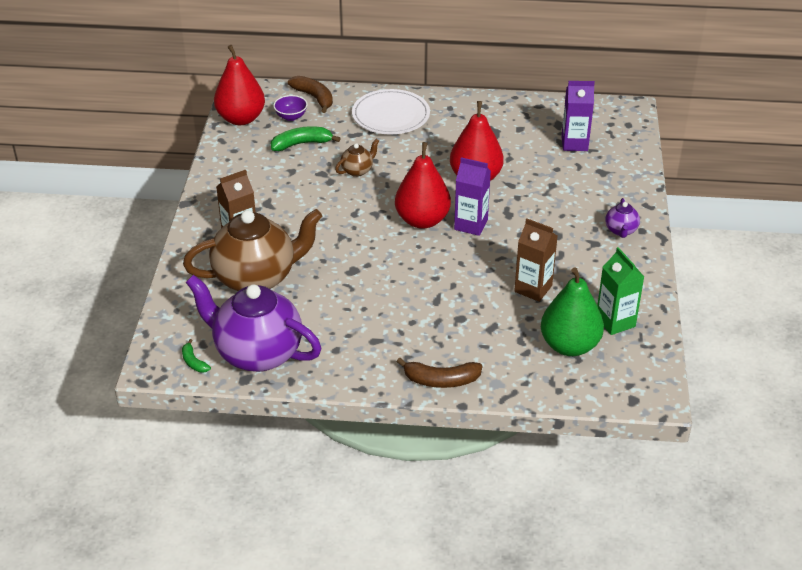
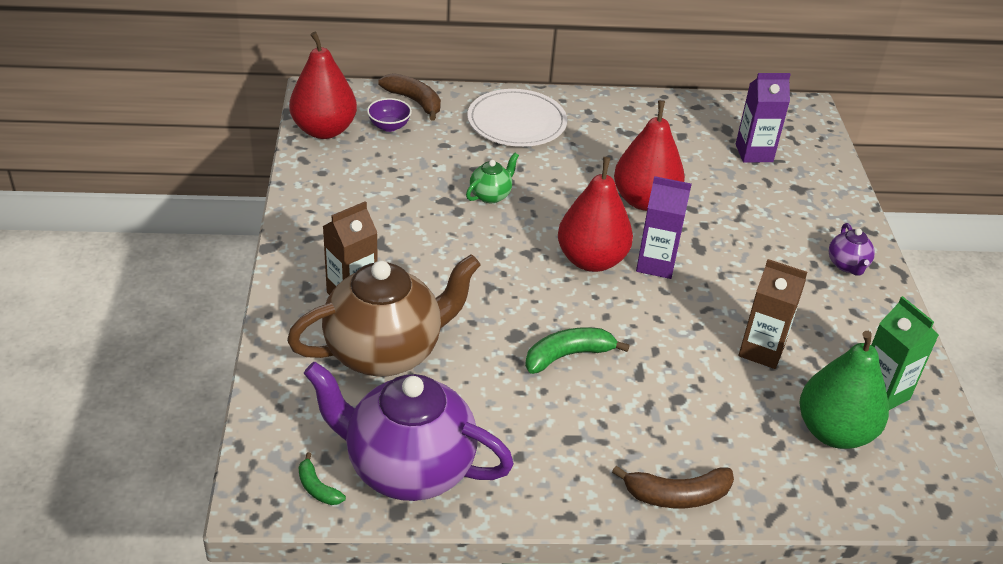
camera: 10 degrees left, 0 degrees up
(301, 144) = (410, 162): green banana -> green banana (568, 356)
(357, 170) = (491, 195): brown teapot -> green teapot

